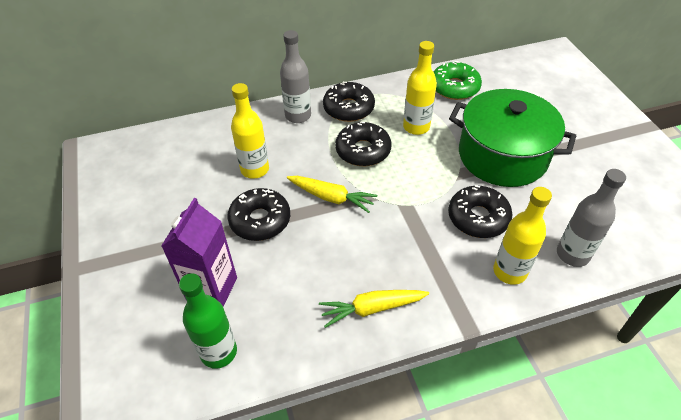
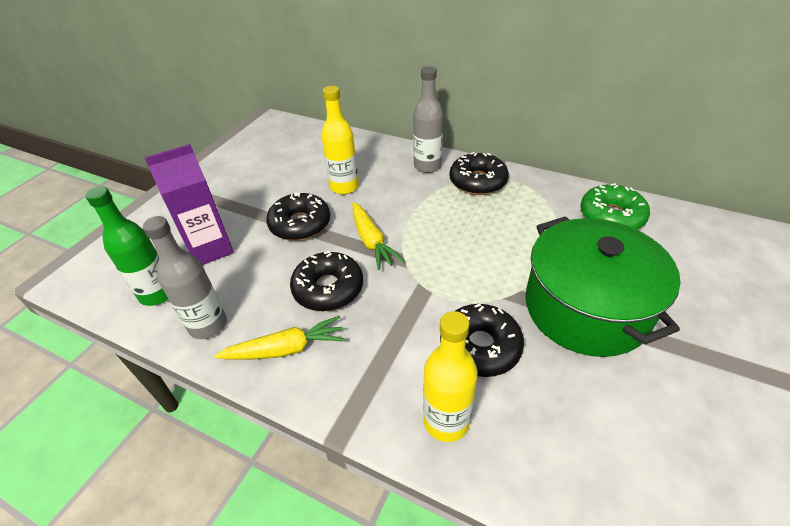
camera: 45 degrees right, 5 degrees down
(363, 151) = (446, 221): black donut -> black donut (328, 288)
(372, 308) = (286, 349): yellow carrot -> yellow carrot turned 135 degrees clockwise
(416, 127) = (522, 229): yellow bottle -> none
(572, 254) = (543, 464): grey bottle -> grey bottle (208, 325)

